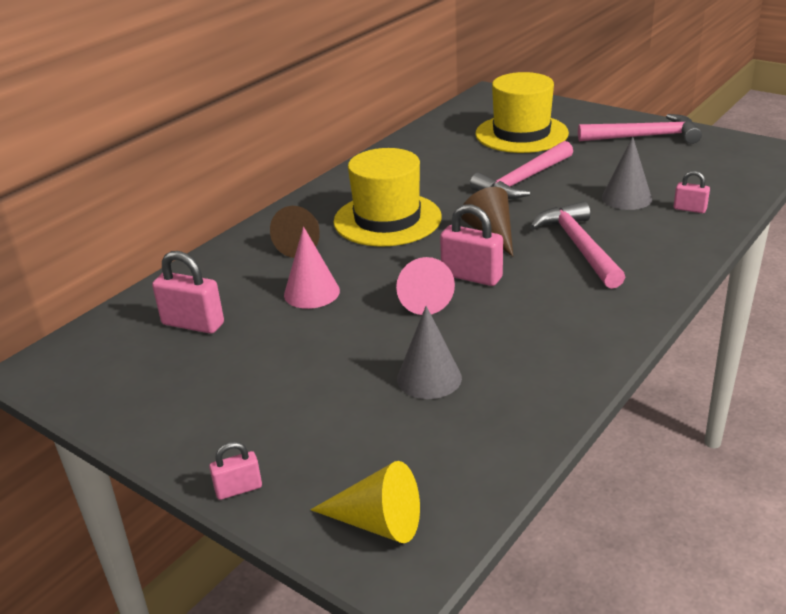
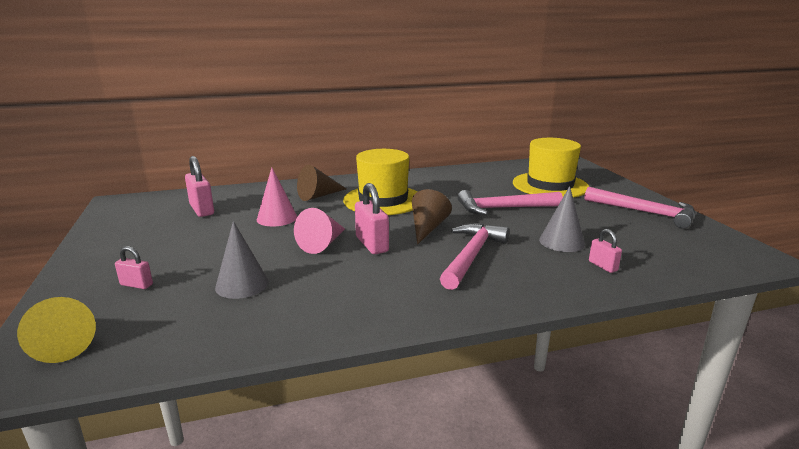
camera: 35 degrees right, 10 degrees down
(238, 489) = (59, 289): pink padlock -> pink padlock (136, 285)

